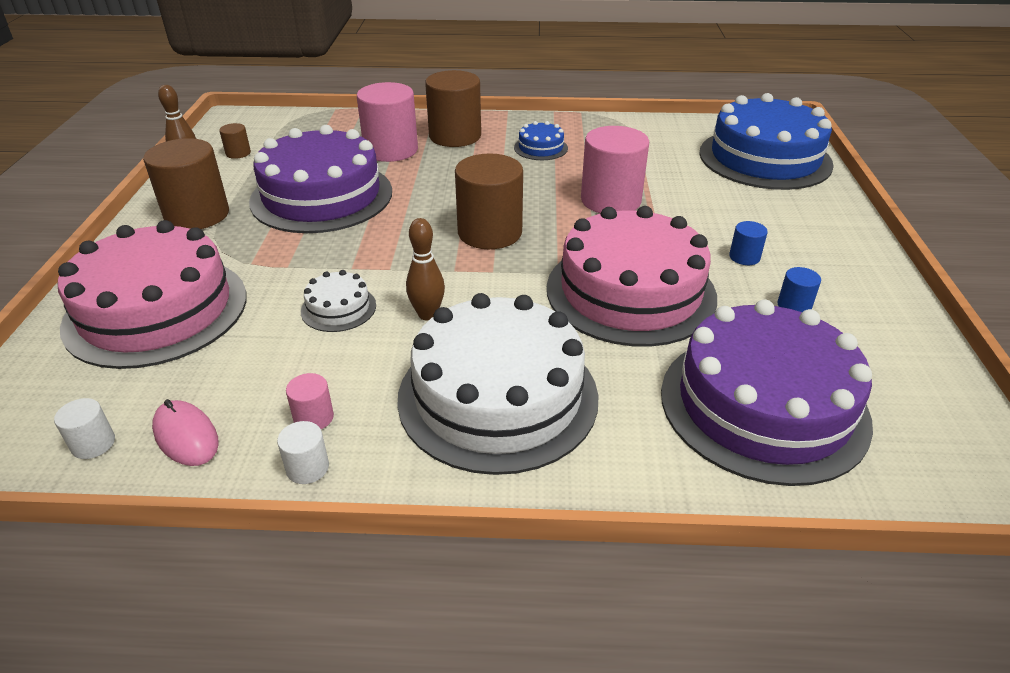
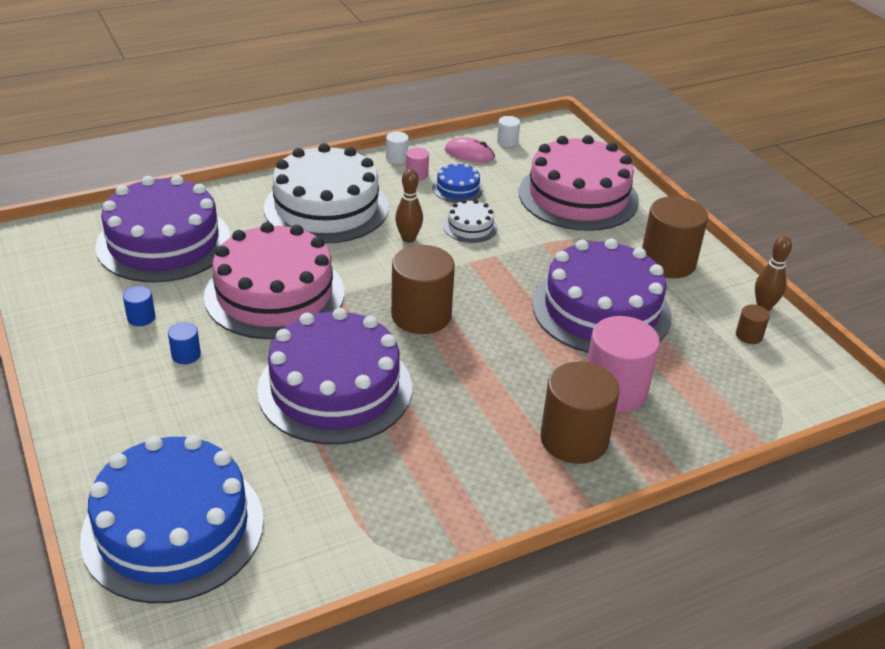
camera: 150 degrees right, 0 degrees up
(541, 148) = (460, 451): blue cake -> blue cake (457, 188)
(610, 200) = (335, 388): pink cylinder -> purple cake

